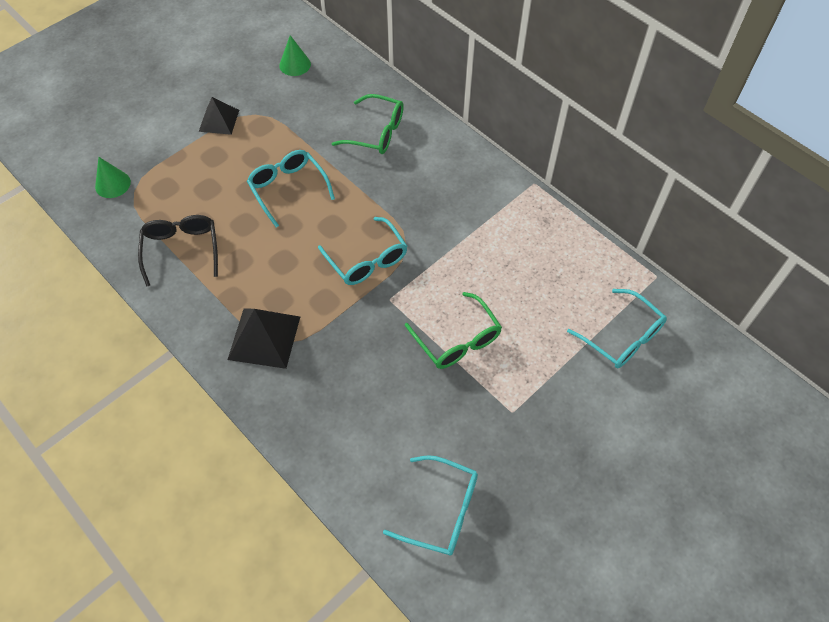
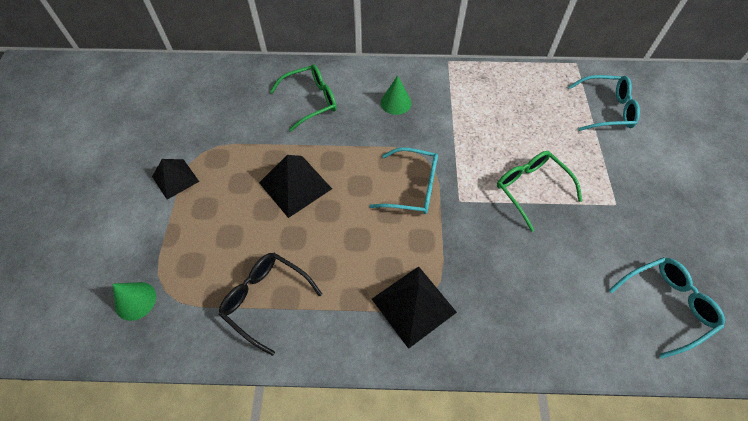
camera: 45 degrees left, 0 degrees up
(288, 189) = (295, 185): turquoise glasses -> black pyramid
(295, 64) = (190, 97): green cone -> green cone (396, 103)
(457, 340) = (531, 189): green glasses -> green glasses turned 135 degrees counterclockwise

